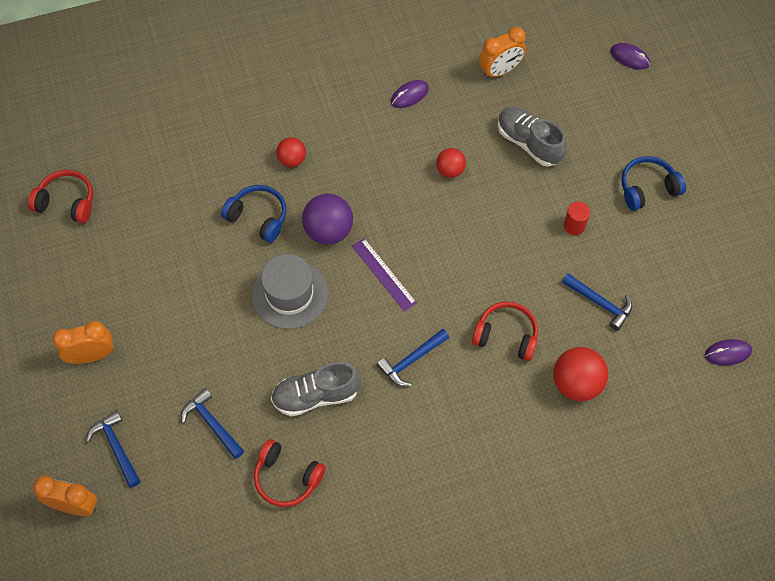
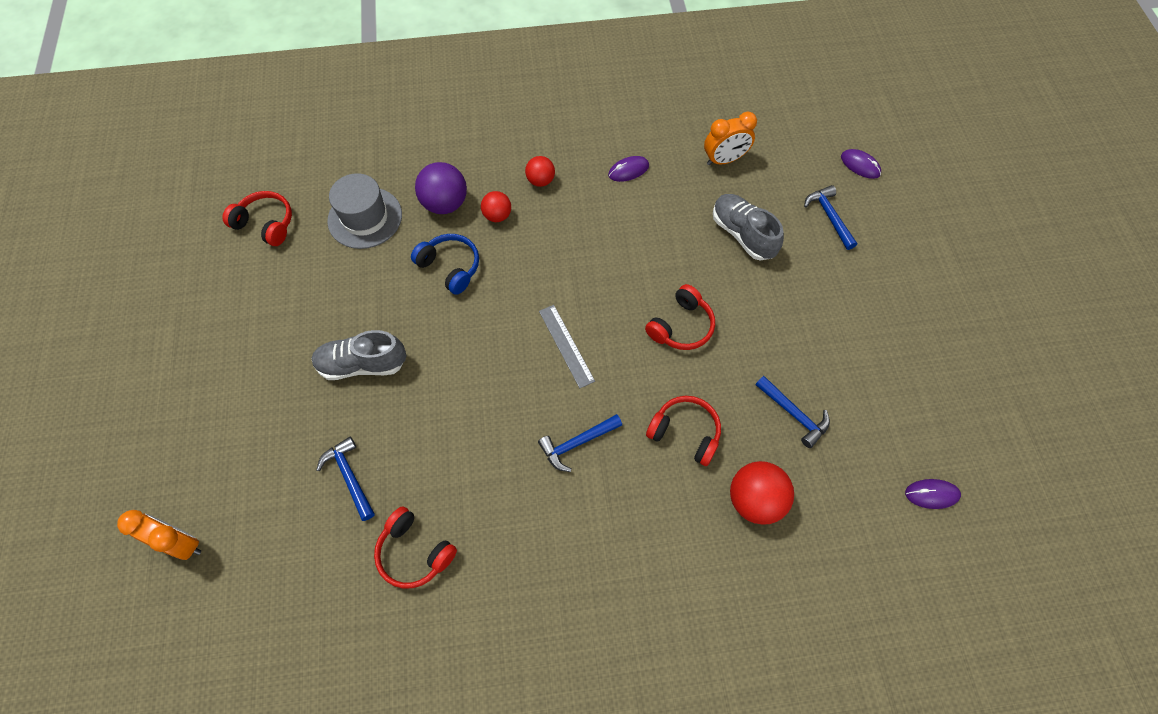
camera: 10 degrees right, 0 degrees up
(92, 355) = (246, 382): orange clock -> none
(116, 447) = (243, 485): blue hammer -> blue hammer (829, 216)
(289, 294) = (464, 350): grey hat -> grey hat (365, 218)
(316, 395) = (466, 464): grey shoe -> grey shoe (362, 364)
(328, 231) = (518, 292): purple ball -> purple ball (445, 204)
(383, 274) = (566, 345): purple ruler -> grey ruler
(450, 170) = (656, 250): red ball -> red ball (540, 181)
(486, 239) = (681, 326): none -> red headphones
(574, 226) = (777, 326): red cylinder -> none
(647, 188) = (862, 299): blue headphones -> none

